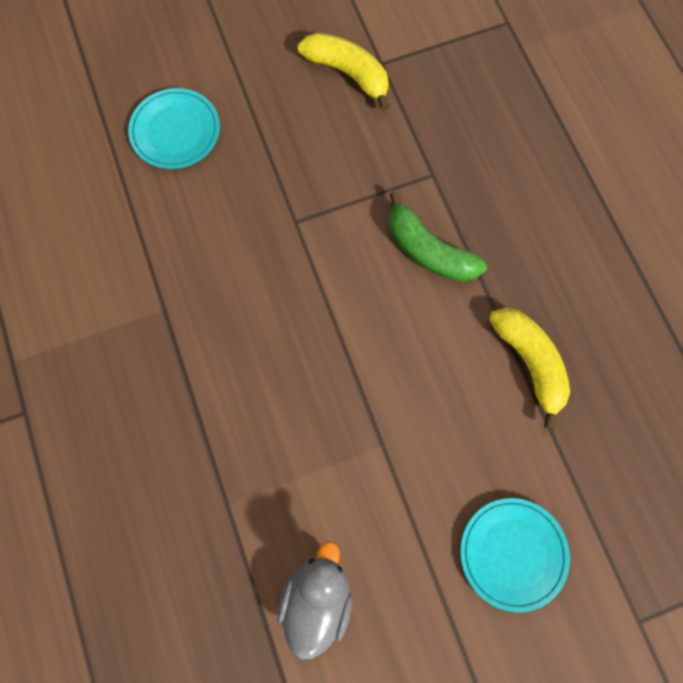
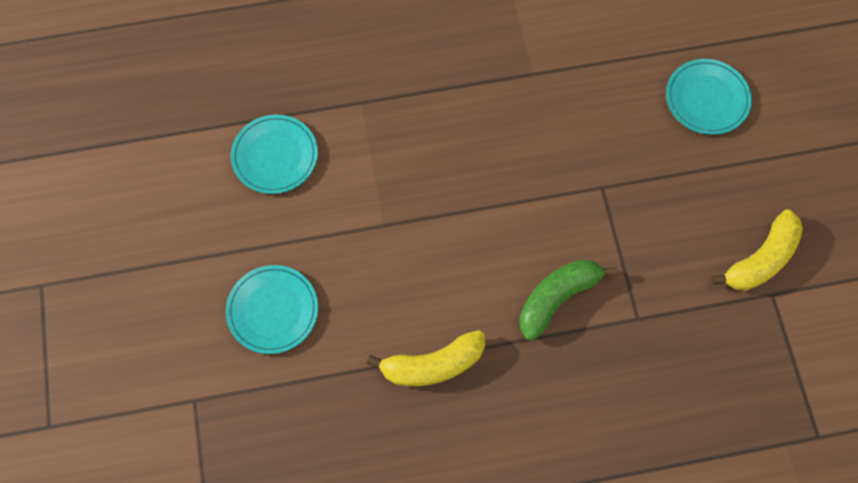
camera: 100 degrees right, 5 degrees down
(317, 599) = (275, 156): grey duck -> turquoise plate

